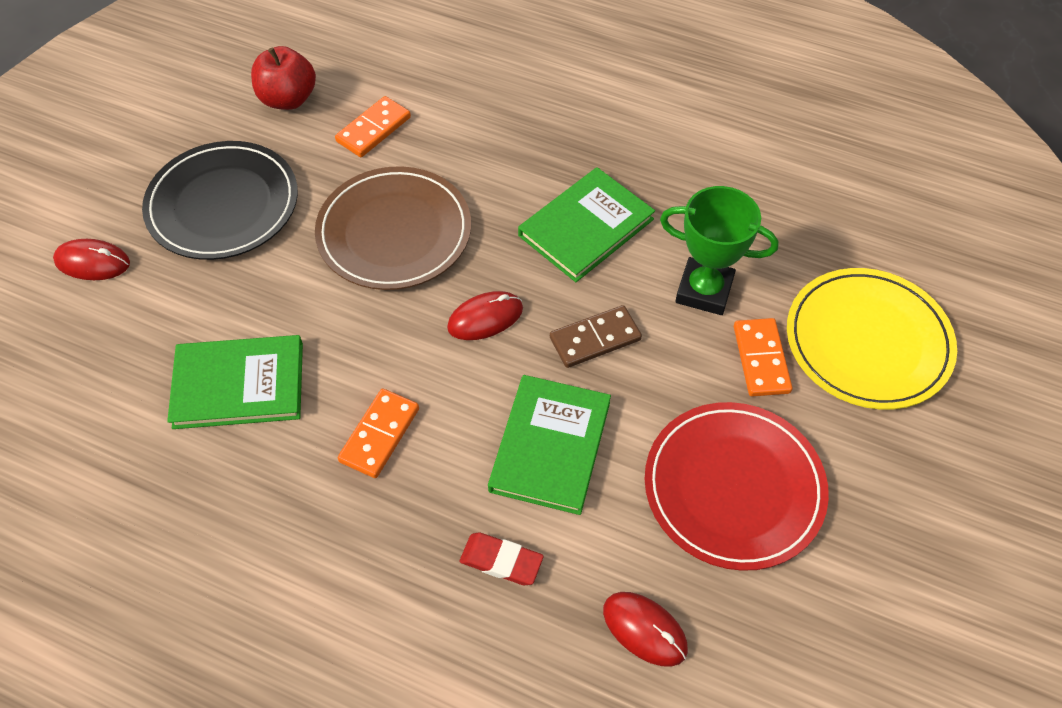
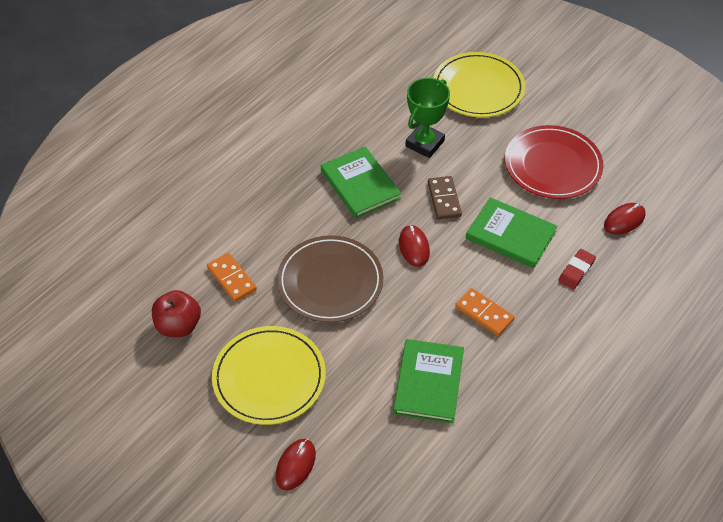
camera: 75 degrees left, 5 degrees down
(223, 204) = (269, 377): black plate -> yellow plate
(761, 359) = (477, 133): orange domino -> none

